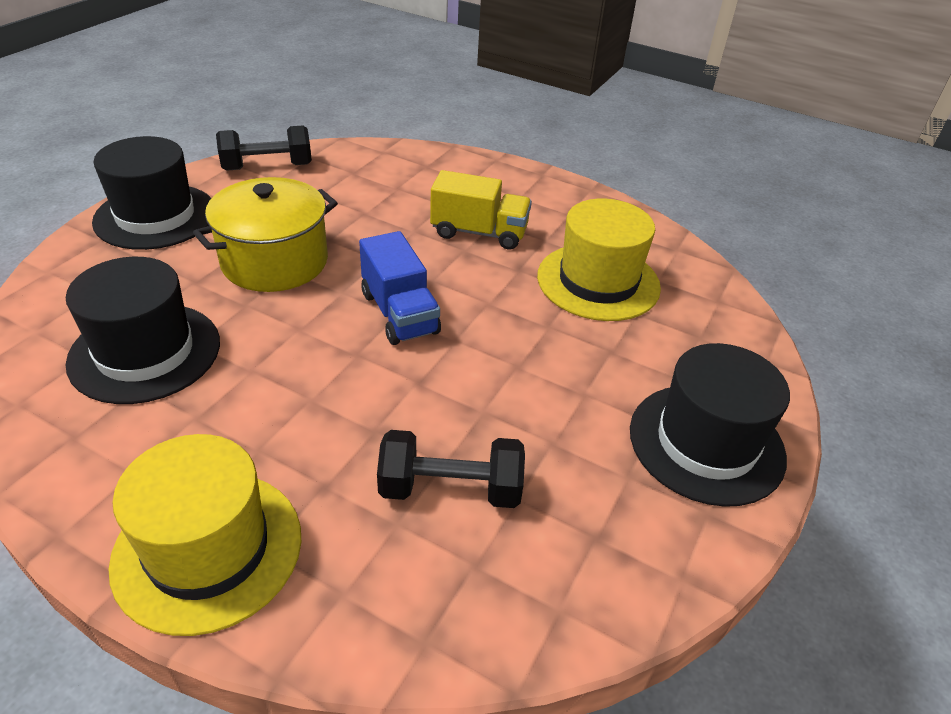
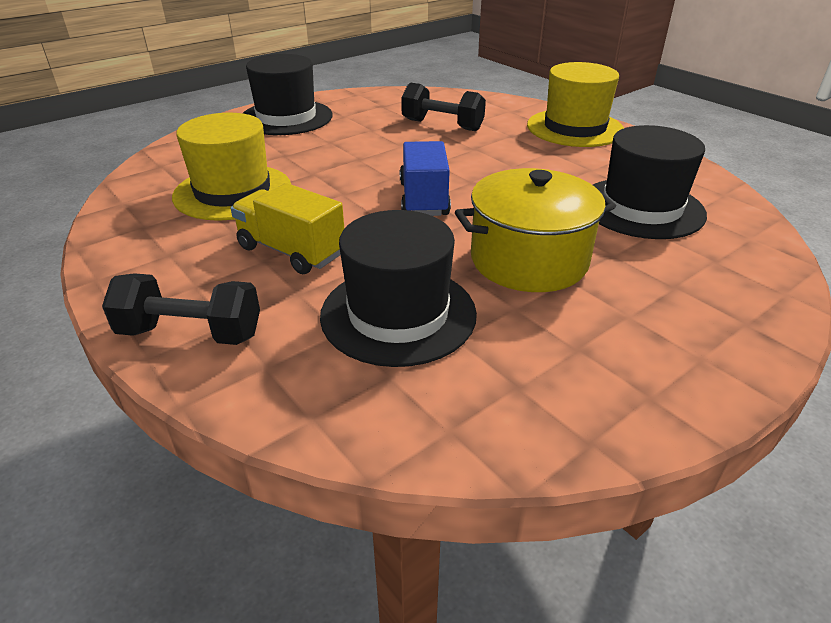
camera: 155 degrees left, 5 degrees down
(155, 216) = (690, 348): black hat -> black hat (398, 314)
(267, 167) = (528, 419): black dumbbell -> black dumbbell (191, 333)

